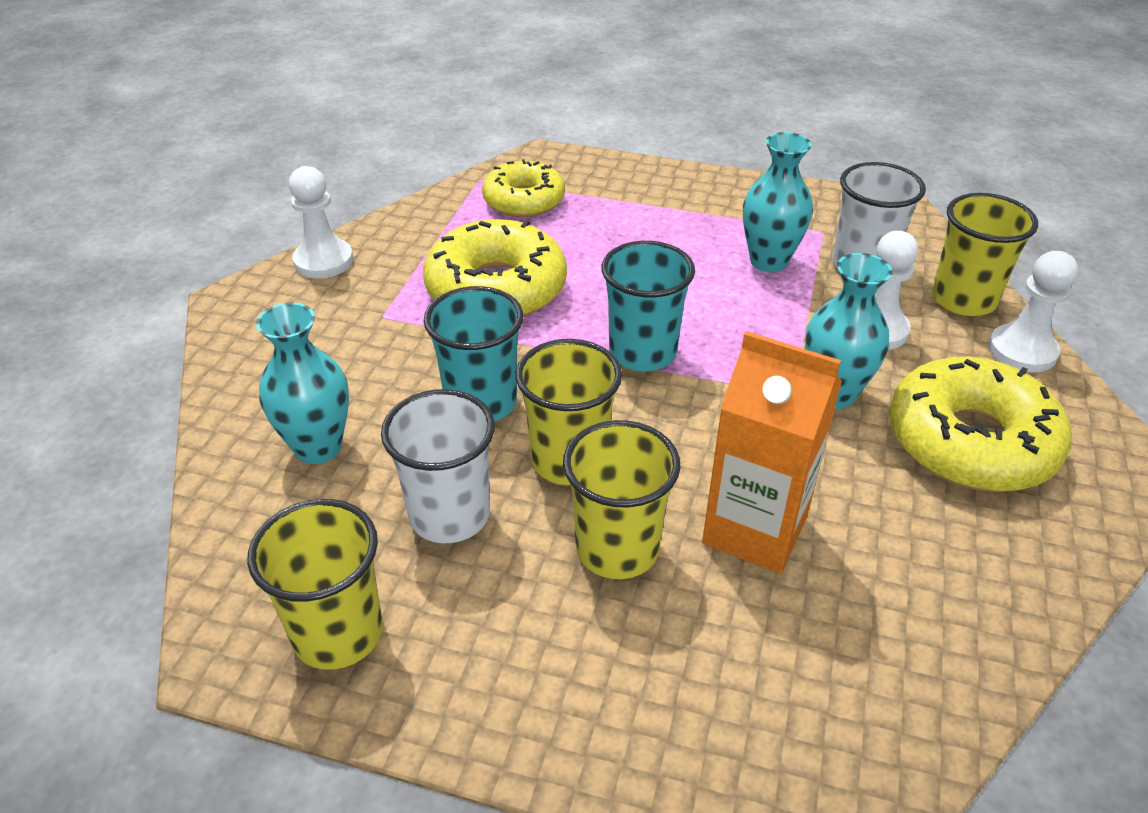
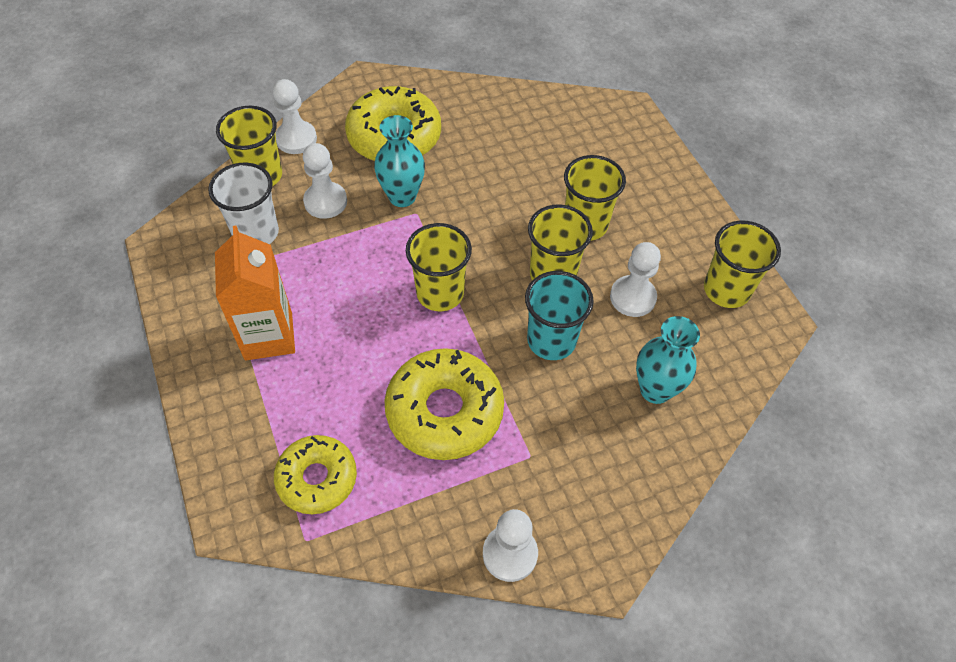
camera: 130 degrees left, 15 degrees up
(449, 515) = (632, 297): white cup -> white pawn
(642, 352) = (440, 293): turquoise cup -> yellow cup
(755, 530) = (526, 185): orange carton -> orange carton (268, 336)
(768, 261) = (288, 280): turquoise vase -> none

